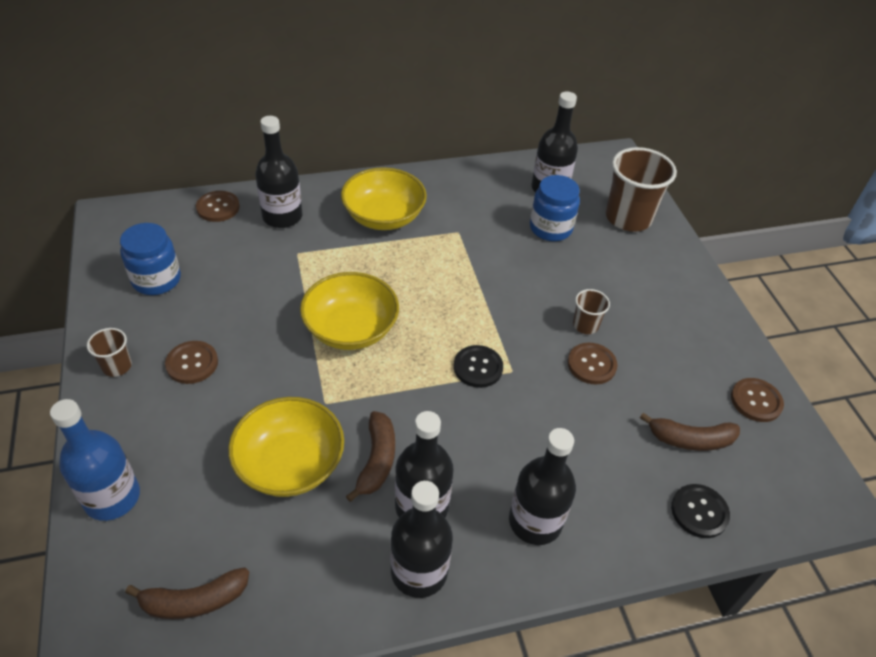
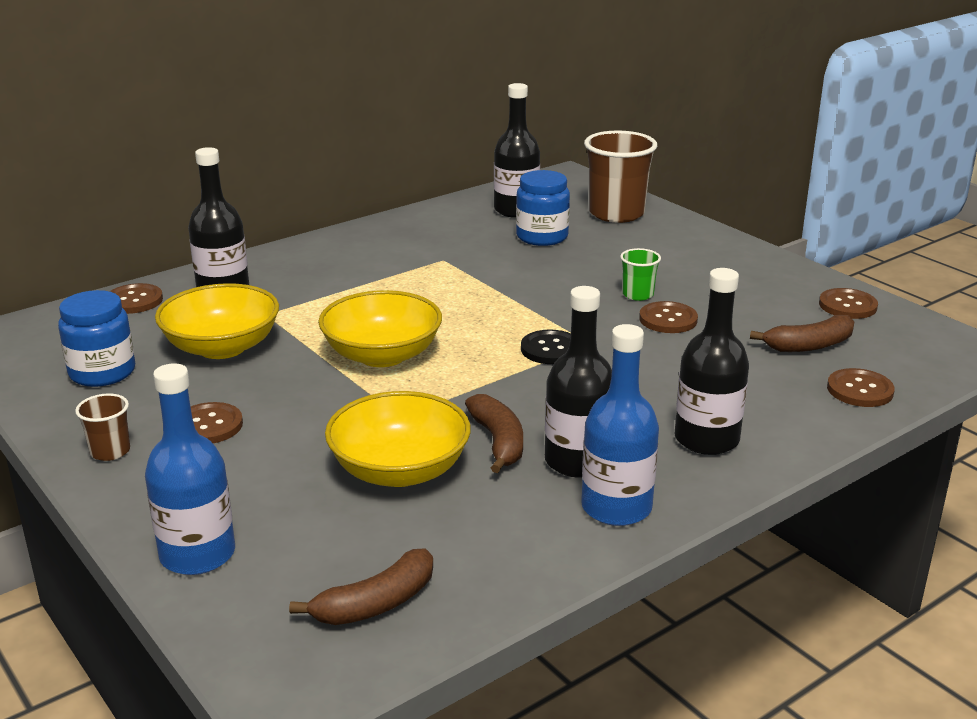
camera: 20 degrees left, 20 degrees down
(384, 217) = (347, 266): yellow bowl -> yellow bowl (222, 347)
(419, 571) = (616, 507): black bottle -> blue bottle
(585, 325) = (638, 294): brown cup -> green cup
(699, 512) = (860, 390): black button -> brown button

